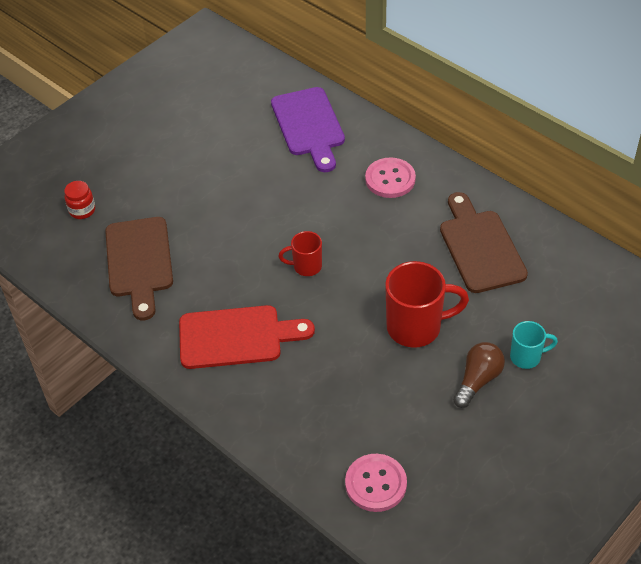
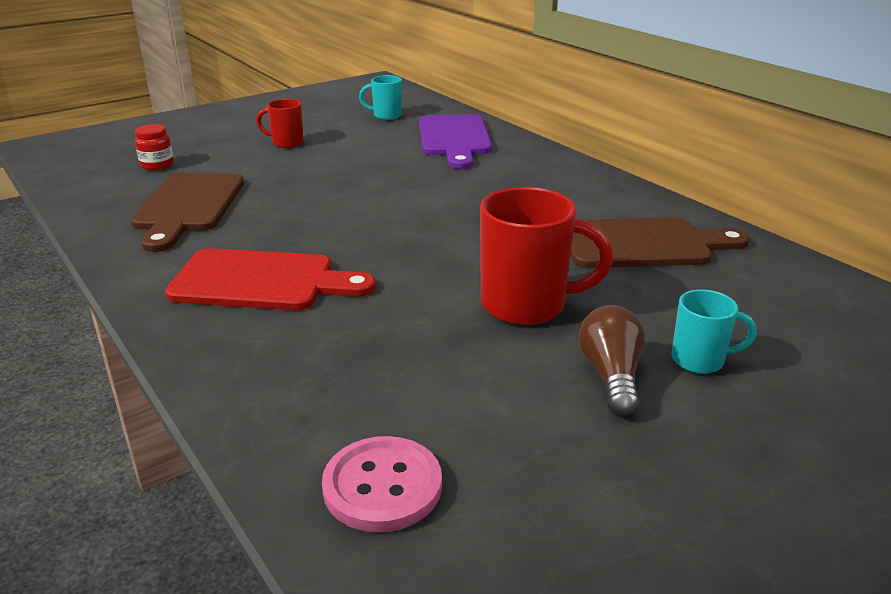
camera: 10 degrees right, 20 degrees down
(238, 96) = (386, 116): none -> turquoise mug
(306, 266) = (395, 233): red mug -> red mug (286, 143)
(390, 179) = (536, 181): pink button -> none
(478, 380) = (611, 376): brown light bulb -> brown light bulb turned 45 degrees counterclockwise
(480, 247) = (643, 244): brown cutting board -> brown cutting board turned 90 degrees clockwise

